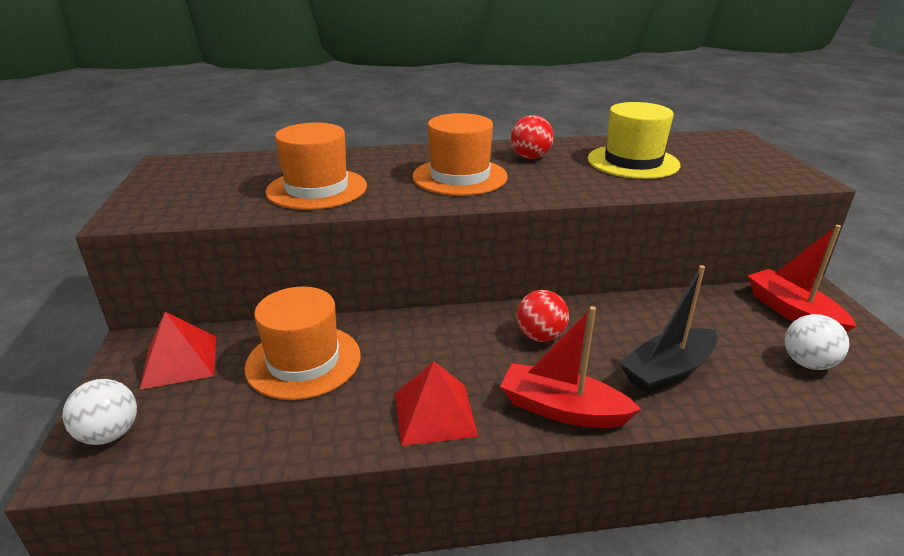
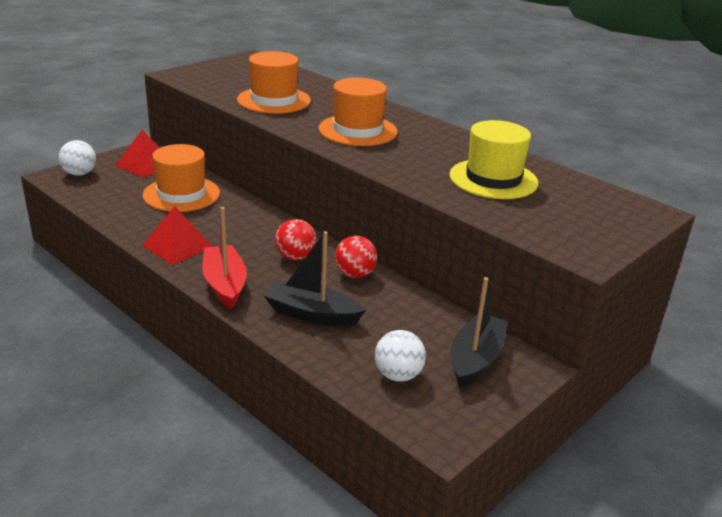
camera: 50 degrees right, 0 degrees up
(530, 157) = (435, 142): red ball -> red ball (355, 274)
(792, 312) = (475, 359): red boat -> black boat

